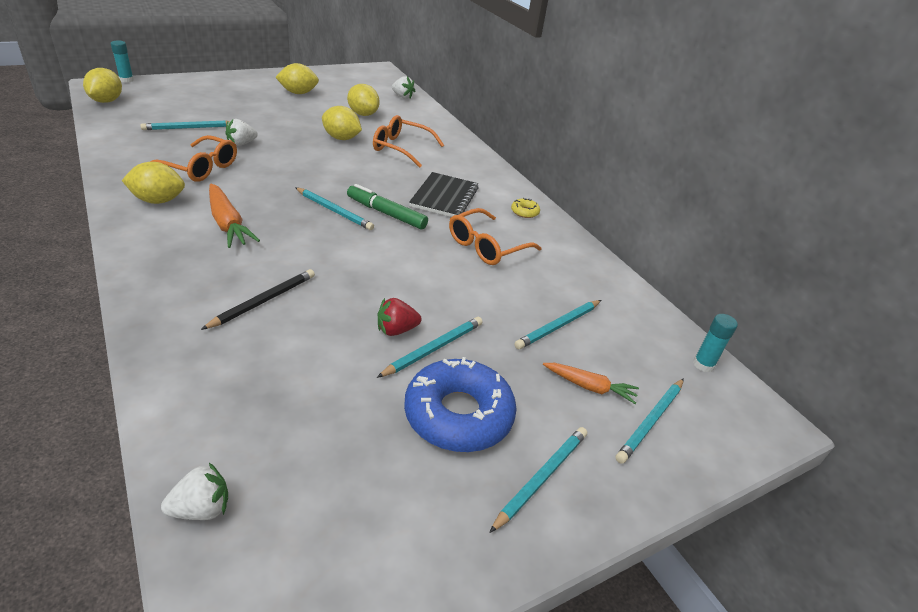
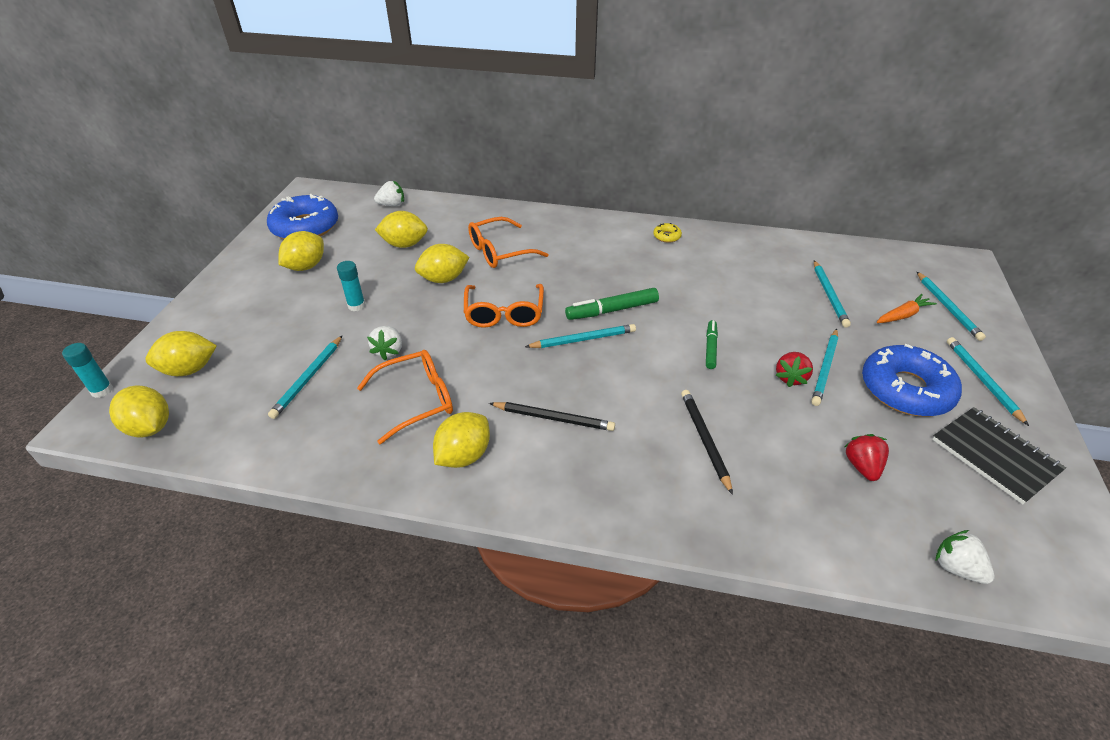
camera: 45 degrees left, 5 degrees up
(164, 94) = (189, 369): none -> yellow lemon
(201, 509) = (956, 568): white strawberry -> white strawberry turned 60 degrees counterclockwise
(228, 224) = (553, 418): orange carrot -> black pencil
(305, 406) = (862, 466): none -> red strawberry
(339, 80) = (305, 227): none -> blue donut
(391, 274) = (710, 348): none -> green marker
(433, 349) = (825, 368): turquoise pencil -> turquoise pencil turned 150 degrees counterclockwise
(444, 197) = (610, 266): black notebook -> black notebook (994, 456)
(486, 246) = (704, 279): orange glasses -> orange glasses (504, 313)
(703, 364) = (902, 256): turquoise glue stick -> turquoise glue stick (356, 305)

